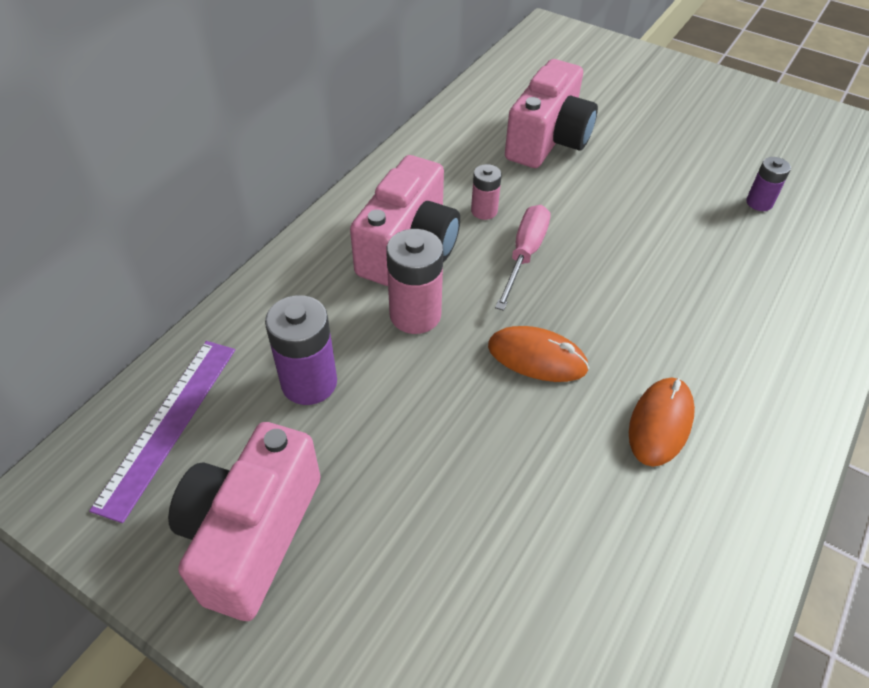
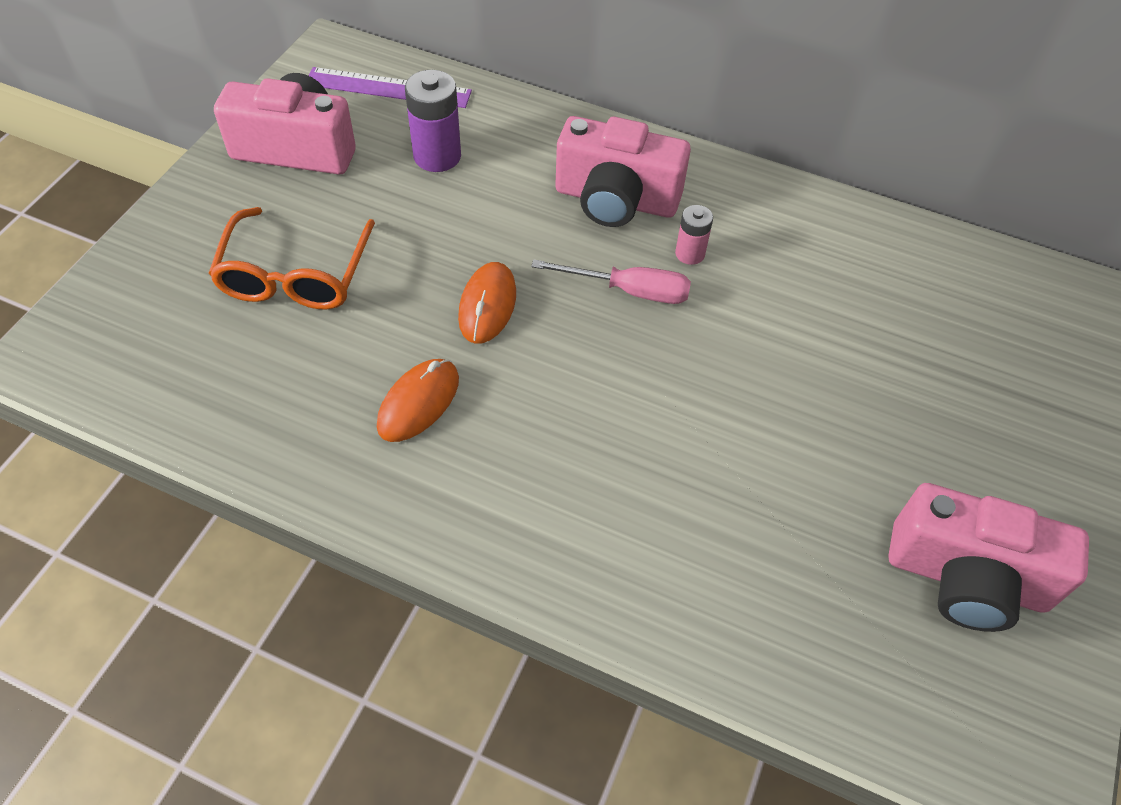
camera: 80 degrees right, 5 degrees up
(415, 315) = (526, 213): pink battery -> none
(482, 538) = (295, 276): none -> orange glasses
(548, 140) = (843, 306): pink camera -> pink camera (966, 578)
(660, 423) = (418, 402): orange mouse -> orange mouse turned 75 degrees counterclockwise
(759, 203) = (797, 535): purple battery -> none

